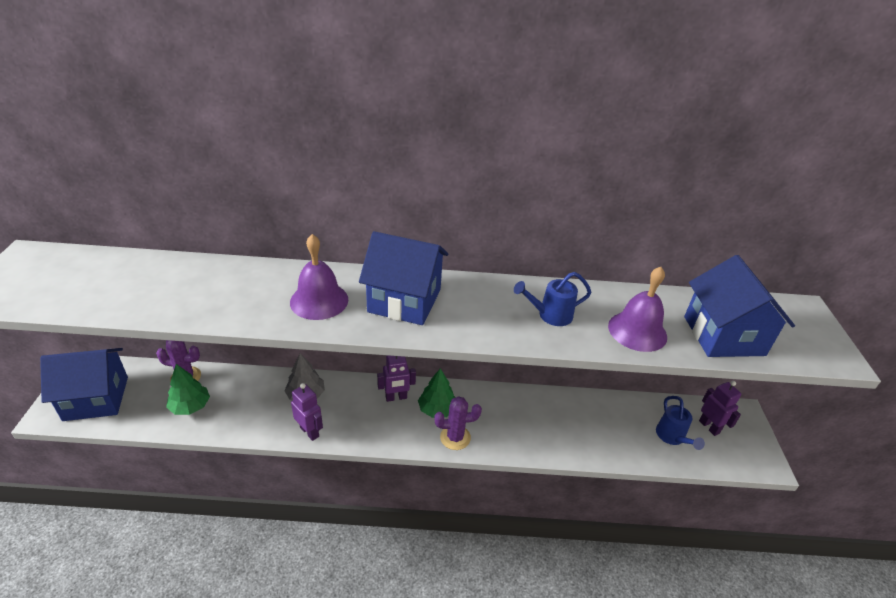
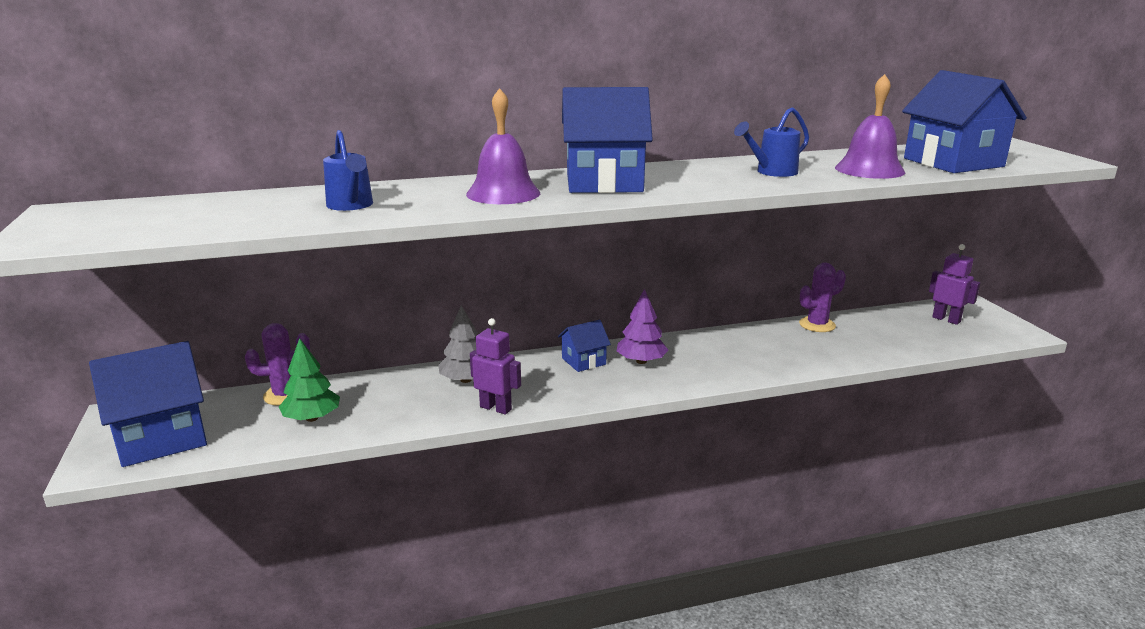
camera: 15 degrees left, 15 degrees down
(396, 397) = (583, 361): purple robot -> blue house
(437, 409) = (641, 361): green tree -> purple tree
(455, 437) = (681, 378): purple cactus -> purple cactus (817, 325)
(672, 437) = (916, 333): blue watering can -> blue watering can (351, 206)

